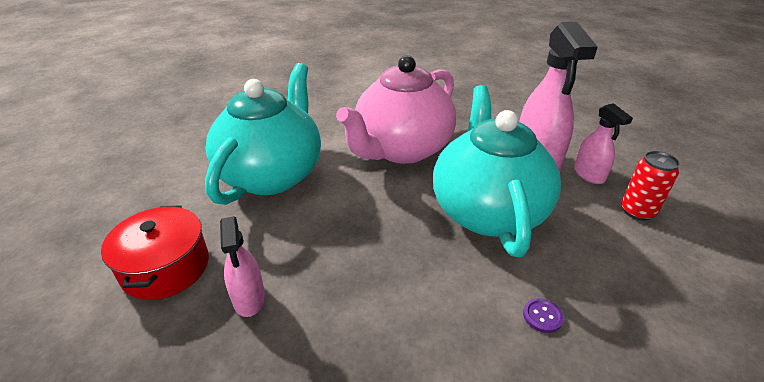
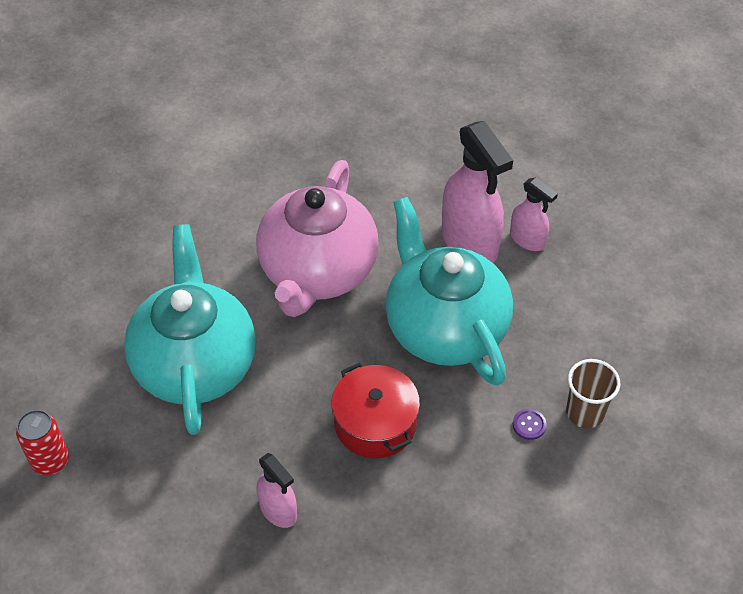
camera: 25 degrees left, 15 degrees up
(165, 267) = (175, 514): red pot -> red pot (375, 423)
(613, 327) = (585, 413): none -> brown cup
(637, 211) = (582, 275): red can -> red can (50, 461)

